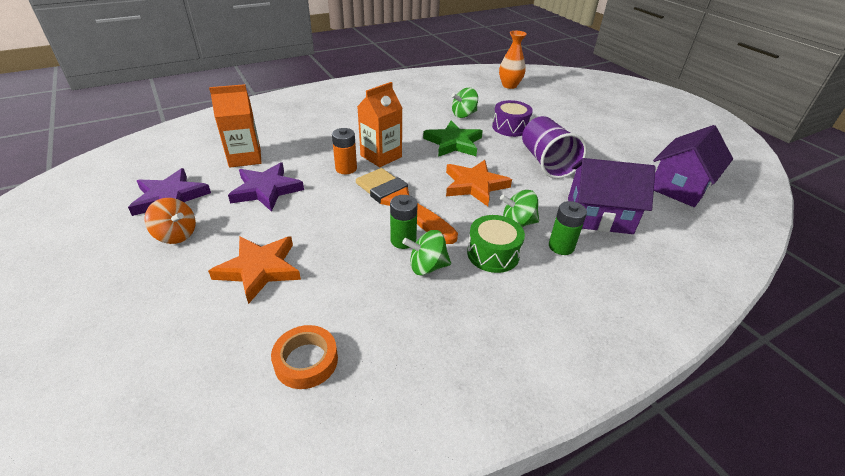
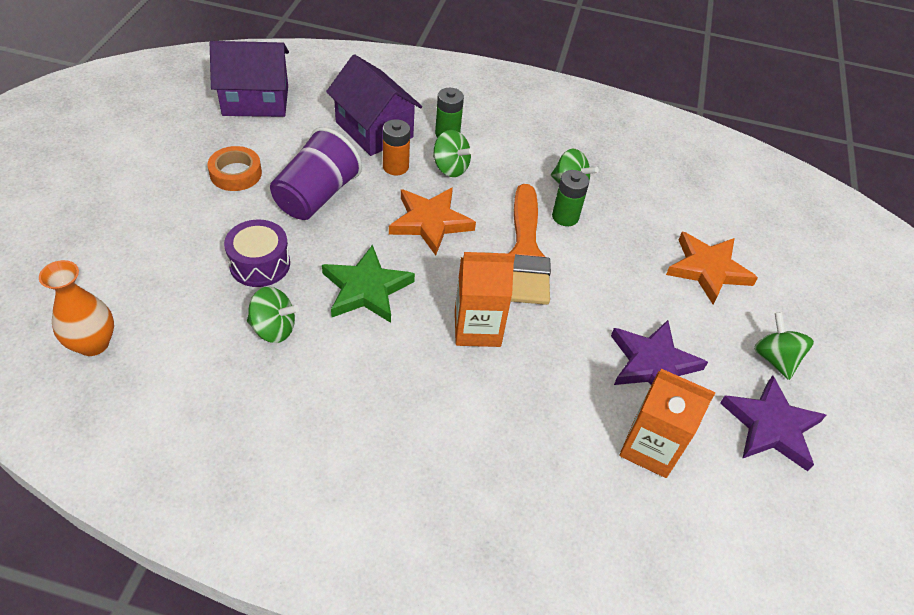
camera: 140 degrees left, 10 degrees up
(176, 235) = (774, 359): orange spinning top -> green spinning top
(306, 361) = (707, 186): orange tape -> orange tape (236, 173)
(346, 168) = (537, 336): orange battery -> orange battery (395, 167)
(493, 254) = (507, 162): green drum -> none

